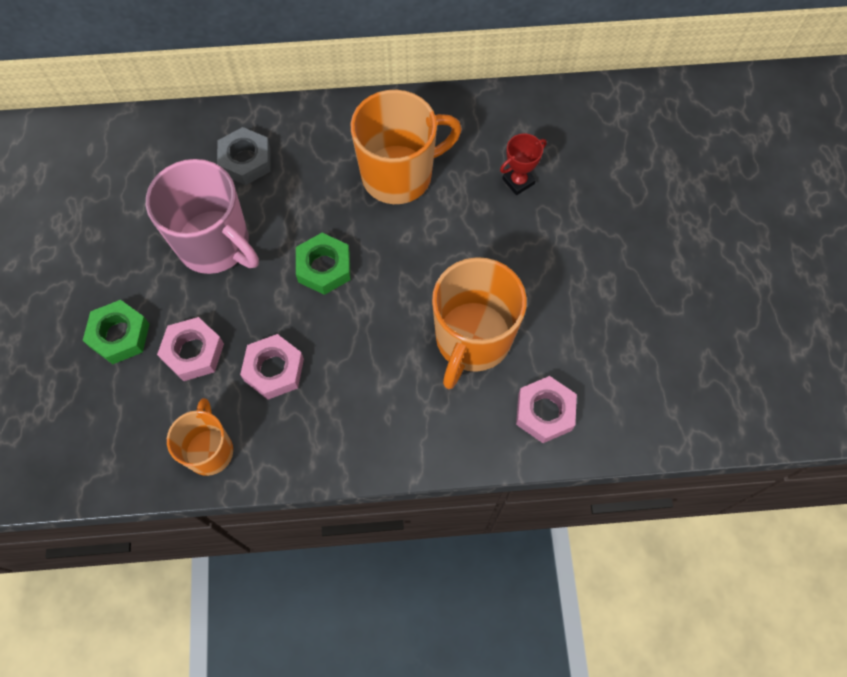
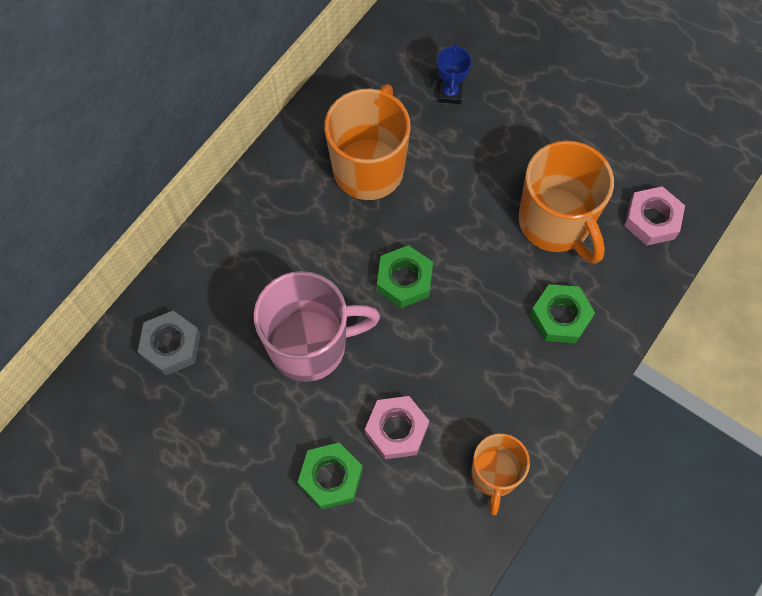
camera: 50 degrees left, 0 degrees up
(210, 450) = (494, 475): orange mug -> orange mug turned 120 degrees counterclockwise
(245, 161) = (250, 268): grey nut -> grey nut (171, 346)
(274, 370) = (464, 379): pink nut -> none
(389, 403) = (560, 317): none -> green nut
(518, 181) = (450, 93): red trophy -> blue trophy

